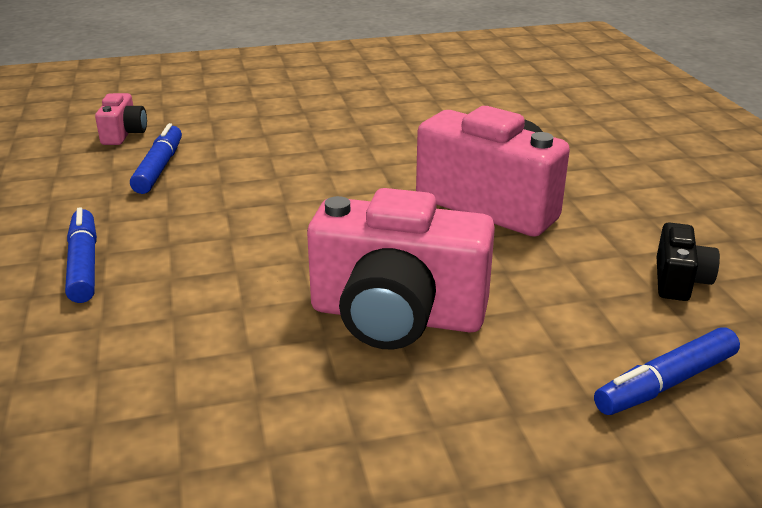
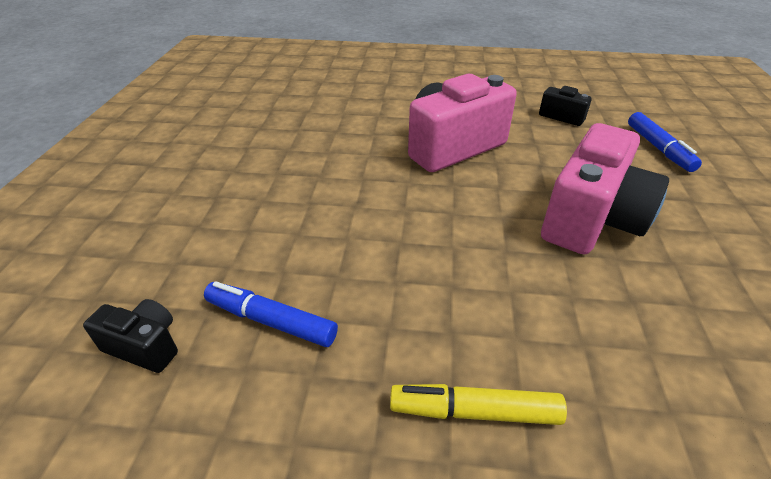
camera: 70 degrees left, 10 degrees up
(84, 264) = (475, 411): blue marker -> yellow marker
(124, 134) = (145, 346): pink camera -> black camera

